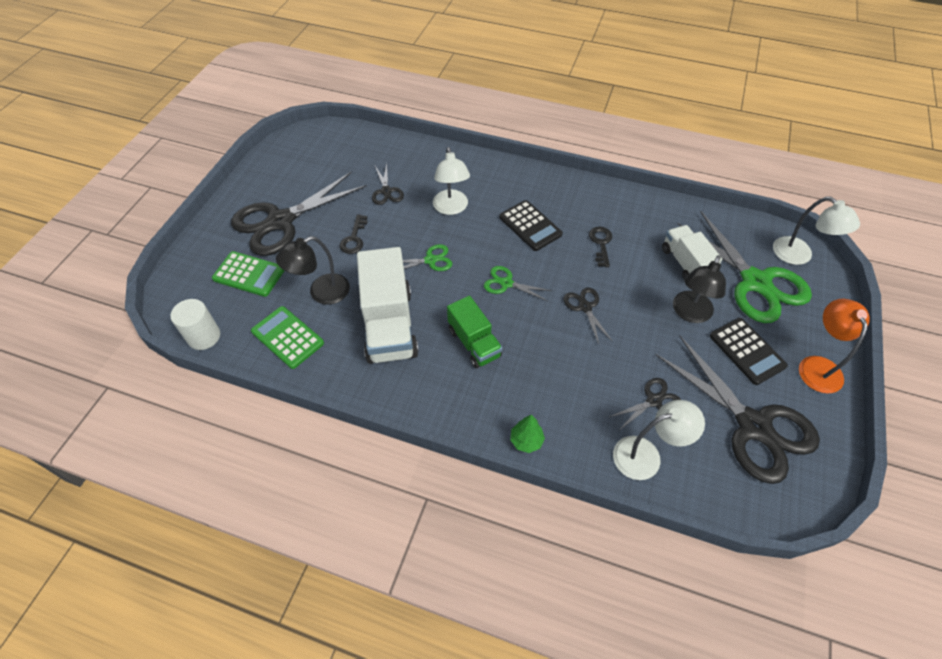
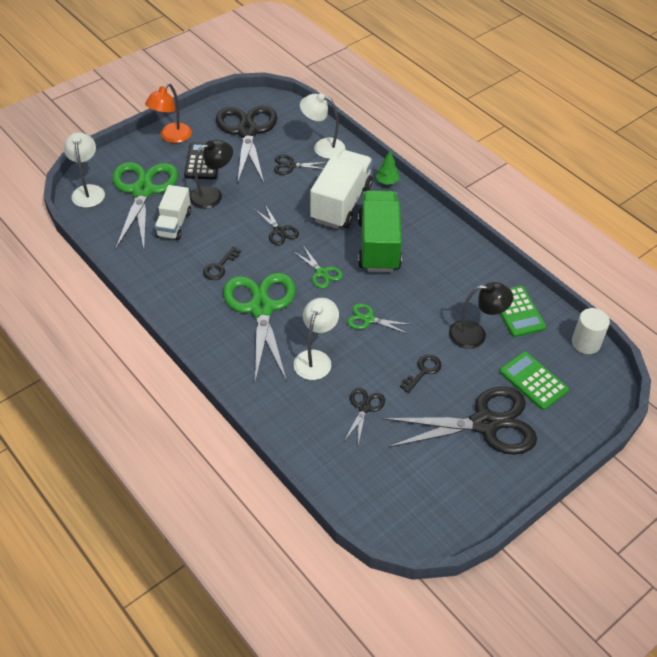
camera: 150 degrees left, 5 degrees down
(389, 325) = (433, 285): white truck -> white truck (341, 204)
(474, 343) = (378, 245): green truck -> green truck, size x1.65
(530, 226) = (261, 308): black calculator -> green scissors
(585, 307) = (279, 231): black scissors -> black scissors turned 45 degrees counterclockwise

